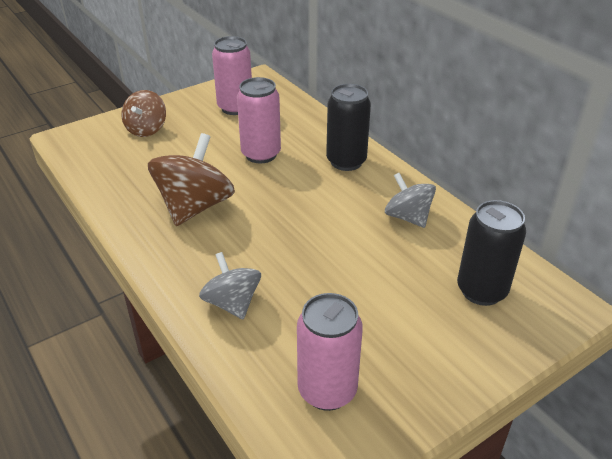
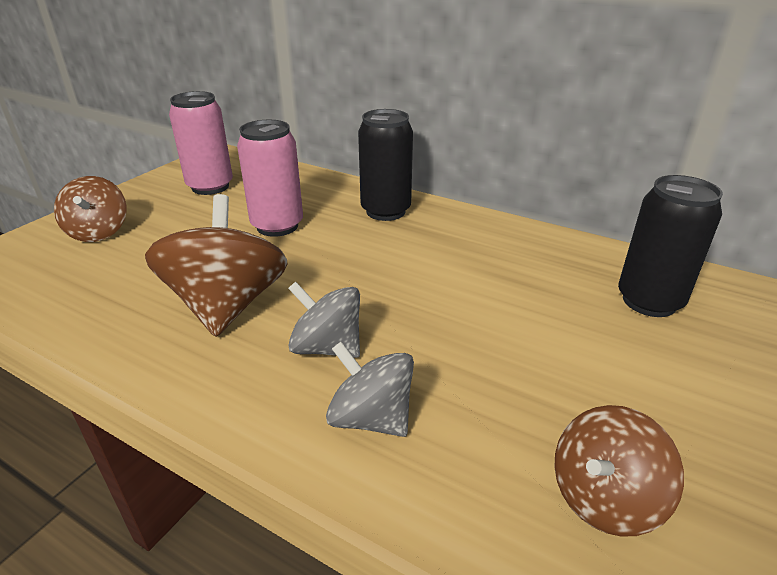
camera: 25 degrees left, 5 degrees down
(327, 390) = (604, 497): pink can -> brown spinning top
(407, 217) = (501, 249): grey spinning top -> grey spinning top (327, 347)

